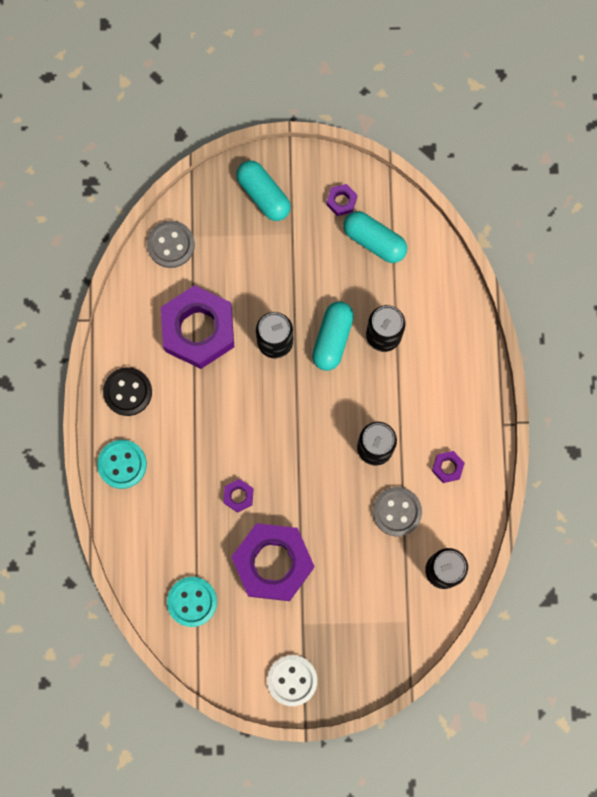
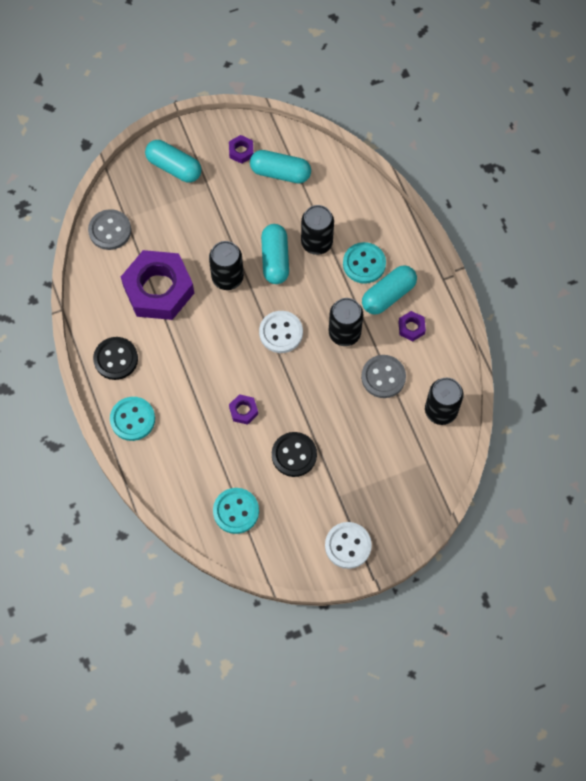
camera: 20 degrees left, 10 degrees down
(273, 563) = (294, 455): purple nut -> black button
(308, 424) = (281, 332): none -> white button
(424, 377) = (364, 264): none -> turquoise button
(437, 422) = (388, 295): none -> turquoise capsule

